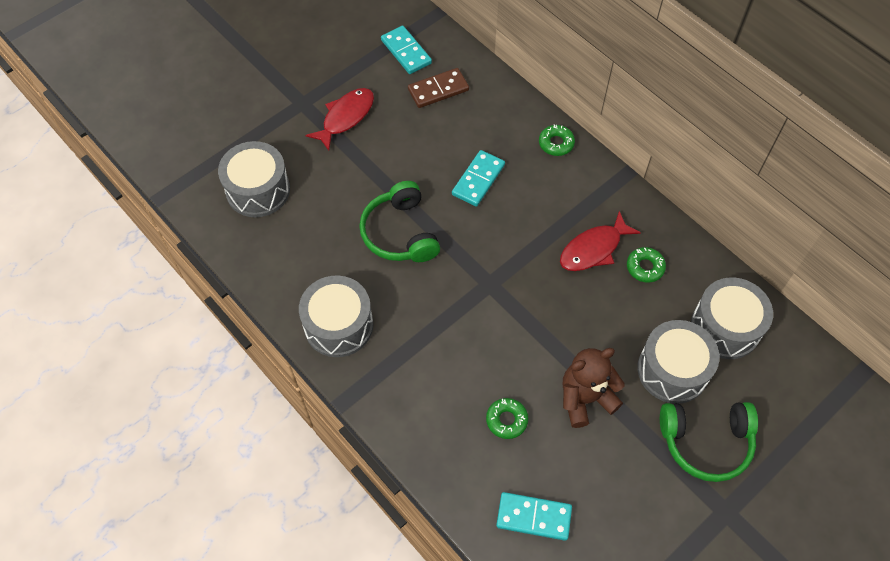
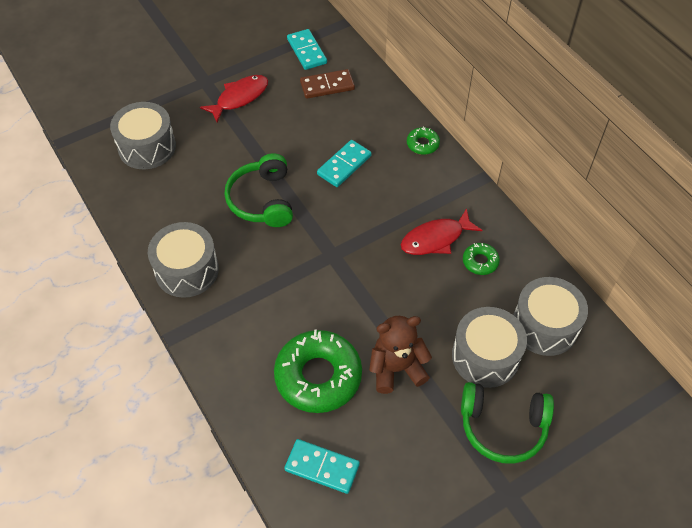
camera: 10 degrees right, 5 degrees down
(506, 420) = (318, 376): green donut -> green donut, size x2.19

